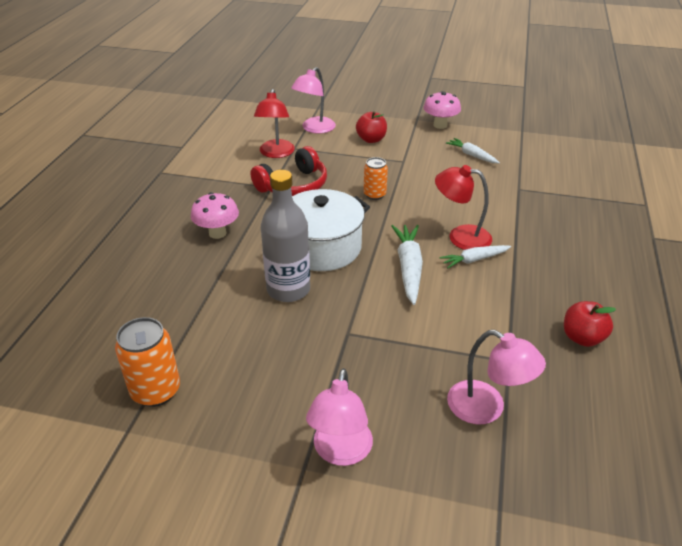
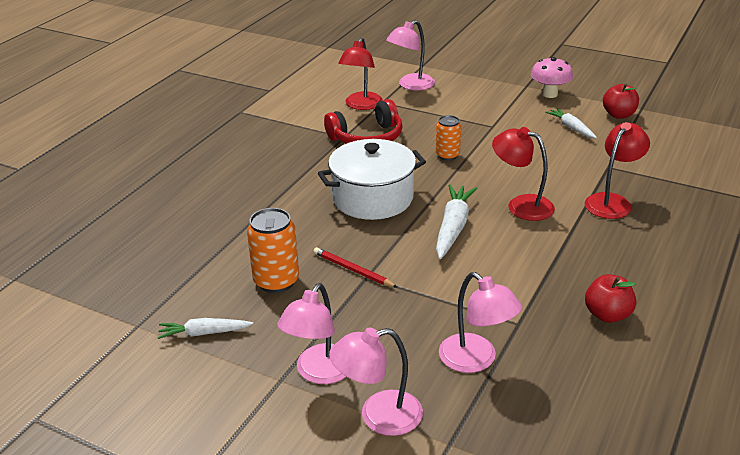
camera: 15 degrees right, 5 degrees down
(156, 391) = (172, 298): orange can -> orange can (276, 281)
(217, 233) = (275, 173): pink mushroom -> none
(288, 290) = (324, 231): grey bottle -> none
(332, 328) = (353, 270): none -> red pencil
(371, 139) = (467, 101): red apple -> red apple (619, 115)
(418, 492) = (378, 416): none -> pink lamp
(474, 260) = (525, 228): white carrot -> white carrot (204, 333)
(536, 222) = (612, 201): none -> red lamp

